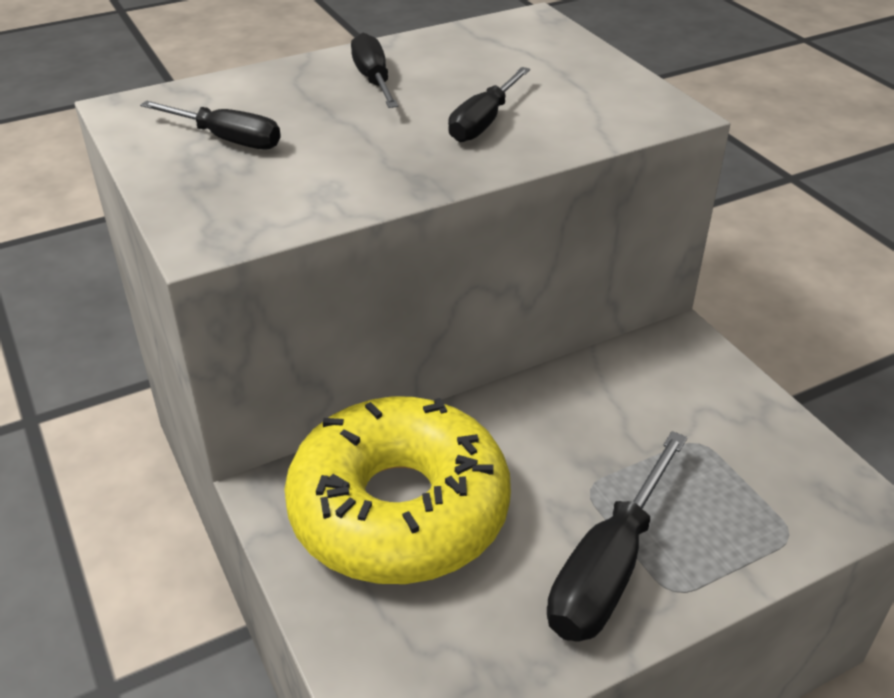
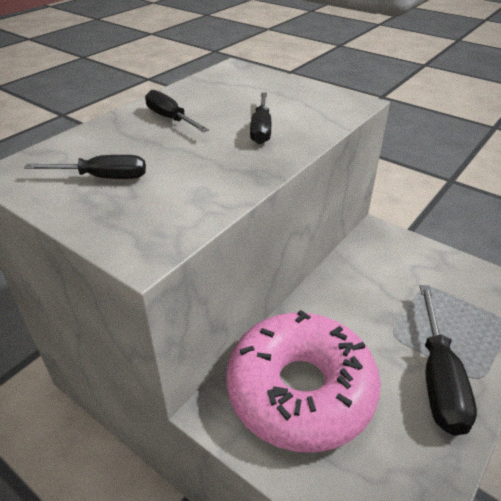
camera: 25 degrees left, 0 degrees up
(399, 509) = (300, 390): yellow donut -> pink donut

